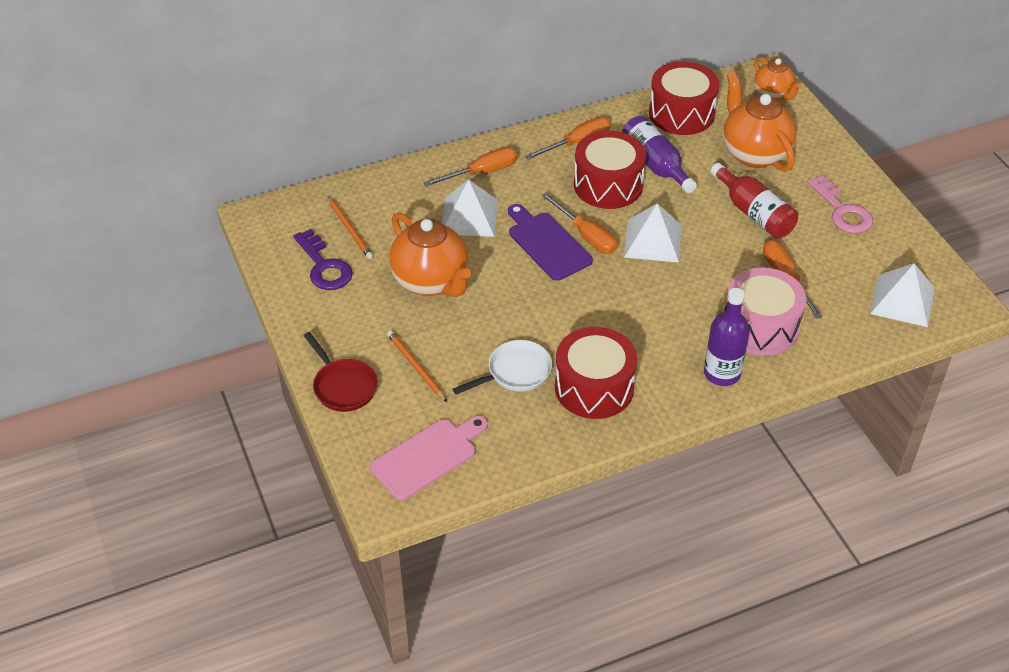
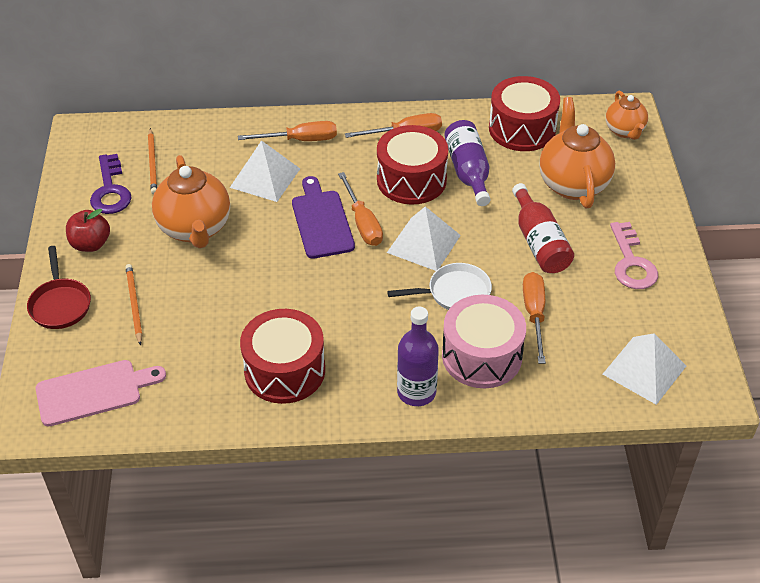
camera: 20 degrees right, 0 degrees up
(337, 322) = (91, 244): none -> red apple
(515, 372) = (220, 335): white pan -> white pan (454, 293)

